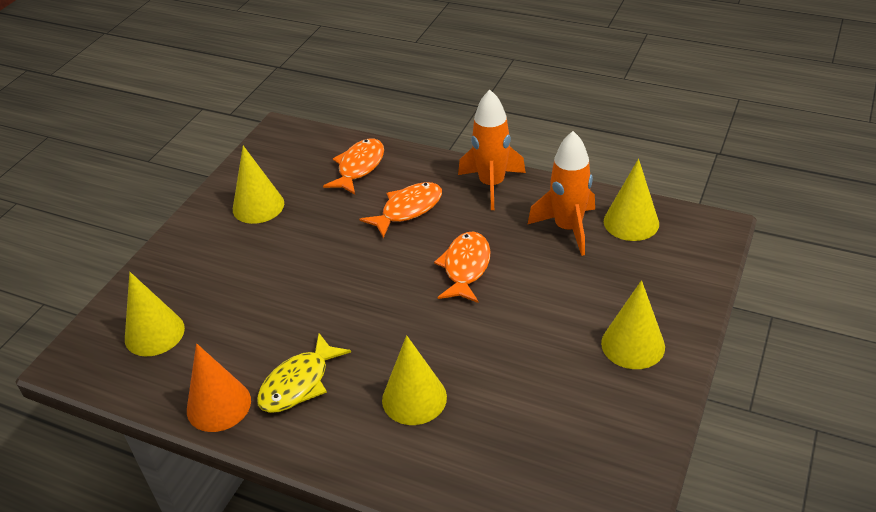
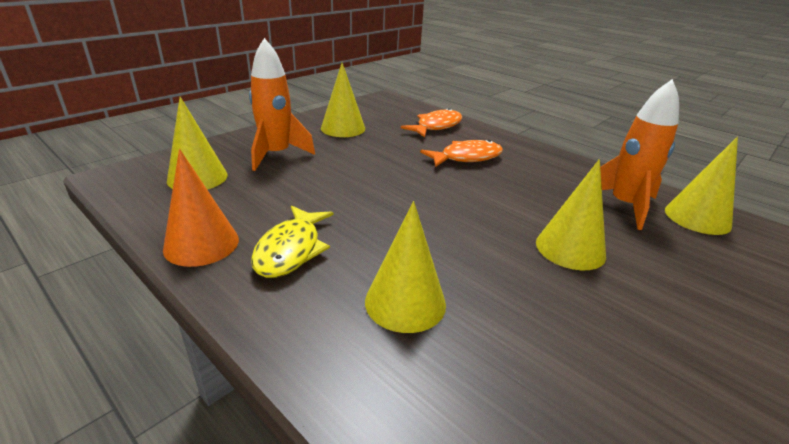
camera: 15 degrees right, 10 degrees down
(299, 383) = (291, 250): yellow fish -> yellow fish turned 45 degrees counterclockwise
(465, 267) = (507, 207): orange fish -> none
(492, 185) = (550, 160): orange rocket -> orange rocket (276, 155)
(633, 345) = (705, 332): yellow cone -> yellow cone (570, 248)

